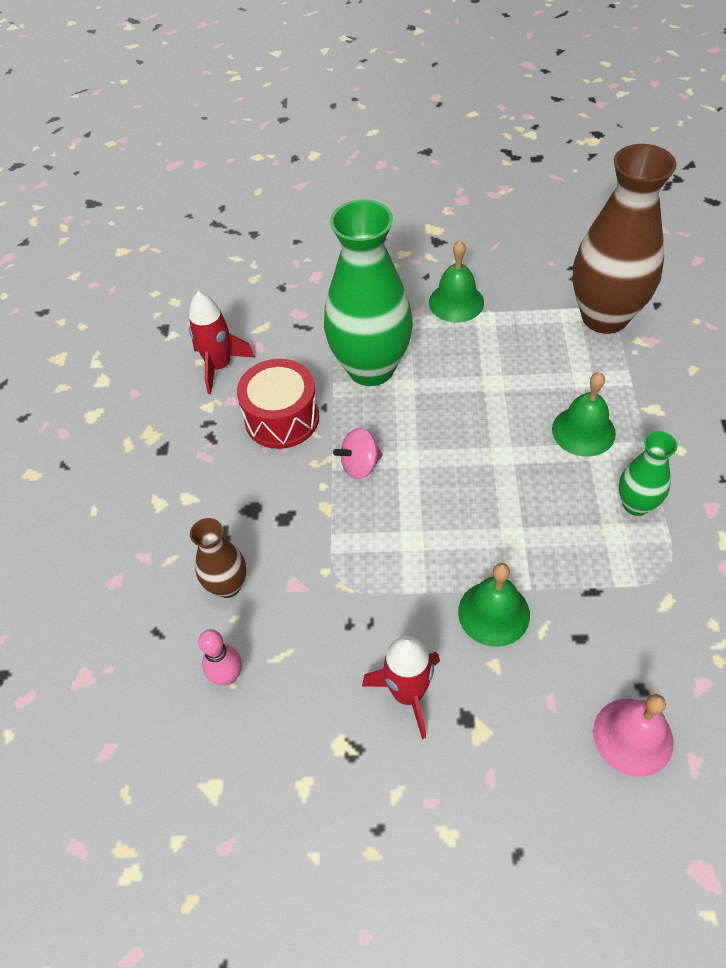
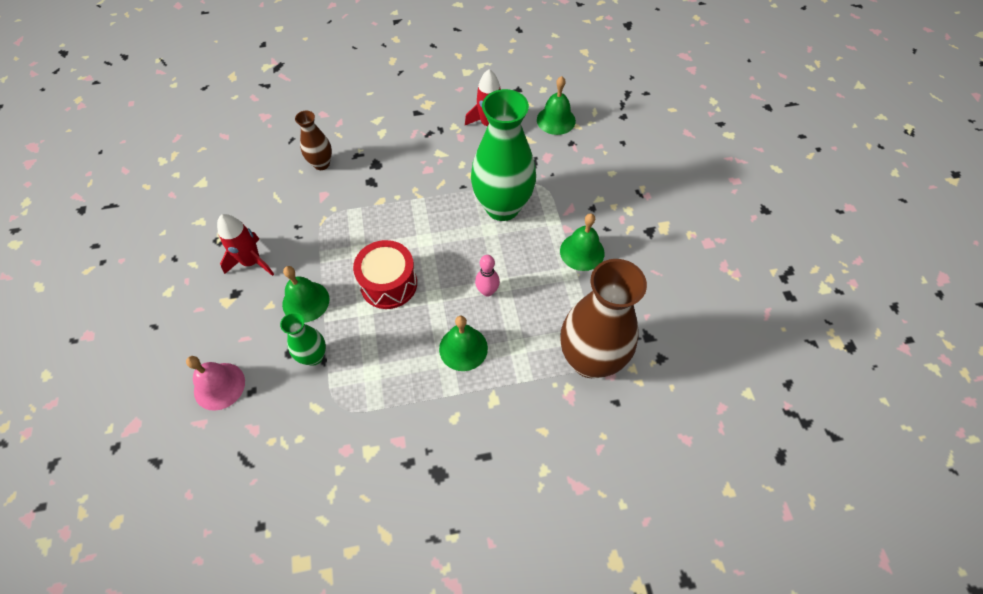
camera: 75 degrees right, 5 degrees up
(227, 676) = (264, 176): pink bowling pin -> pink bowling pin (487, 291)
(237, 296) = (556, 120): none -> green bell
(282, 418) = (449, 165): red drum -> red drum (388, 284)
(360, 465) = (415, 214): pink spinning top -> none
(636, 504) = (397, 386): green vase -> green vase (314, 356)

